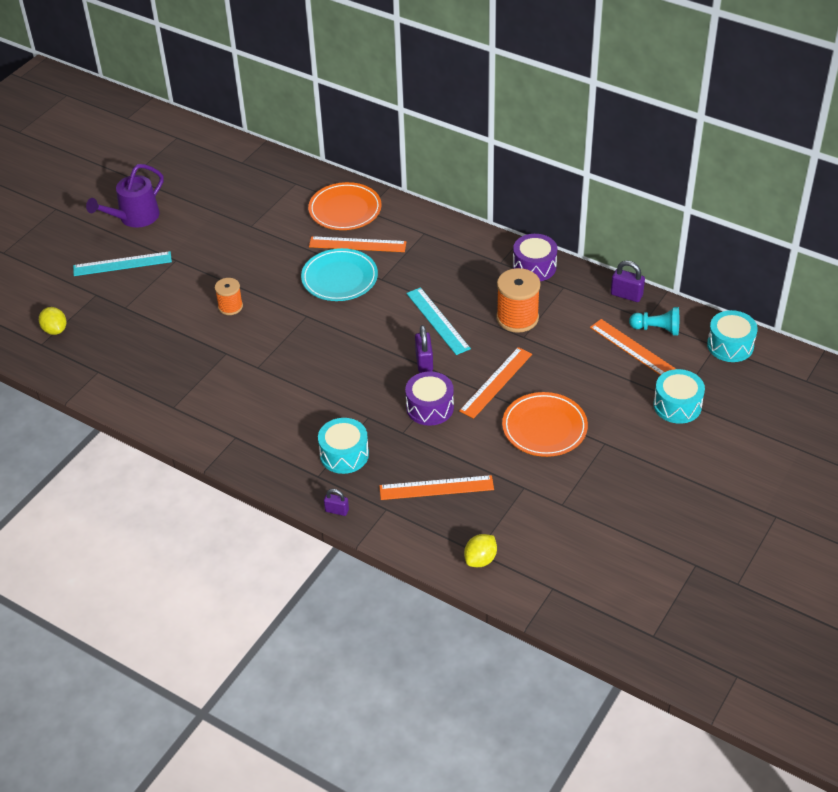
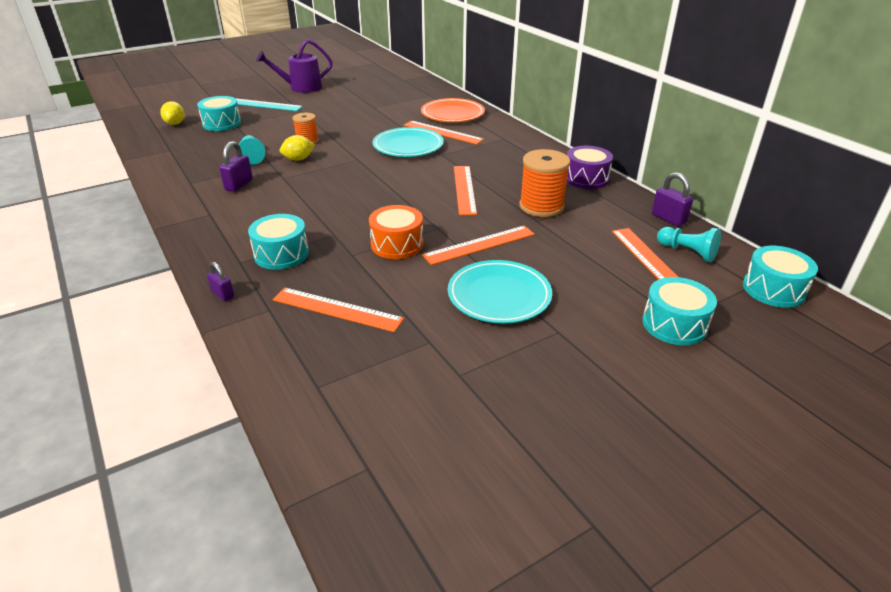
camera: 25 degrees right, 10 degrees down
(108, 311) = (222, 123): none -> turquoise drum
(197, 350) = (252, 157): none -> turquoise pawn
(424, 362) = (425, 212): purple padlock -> purple padlock (239, 185)
(430, 407) = (397, 244): purple drum -> orange drum
(438, 320) = (464, 189): turquoise ruler -> orange ruler
(480, 559) = (313, 396): yellow lemon -> yellow lemon (298, 159)
(544, 428) = (499, 295): orange plate -> turquoise plate

